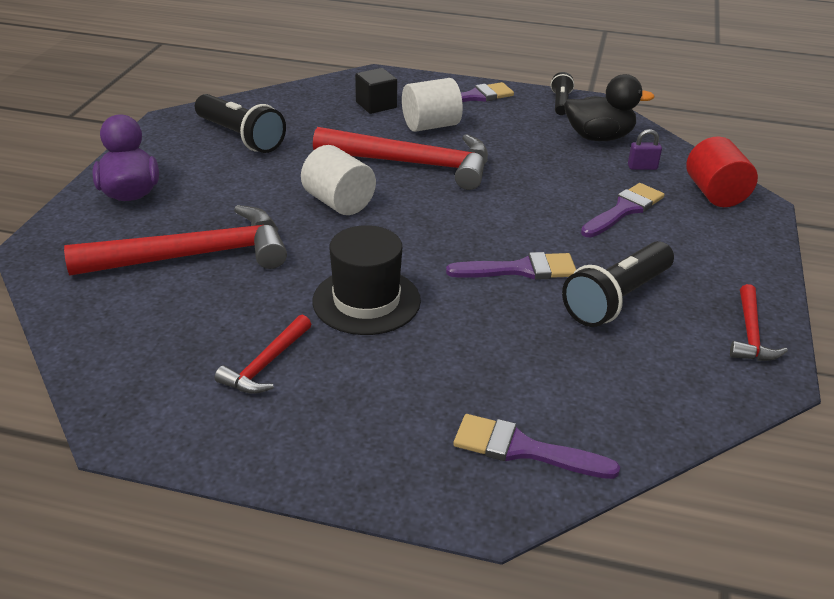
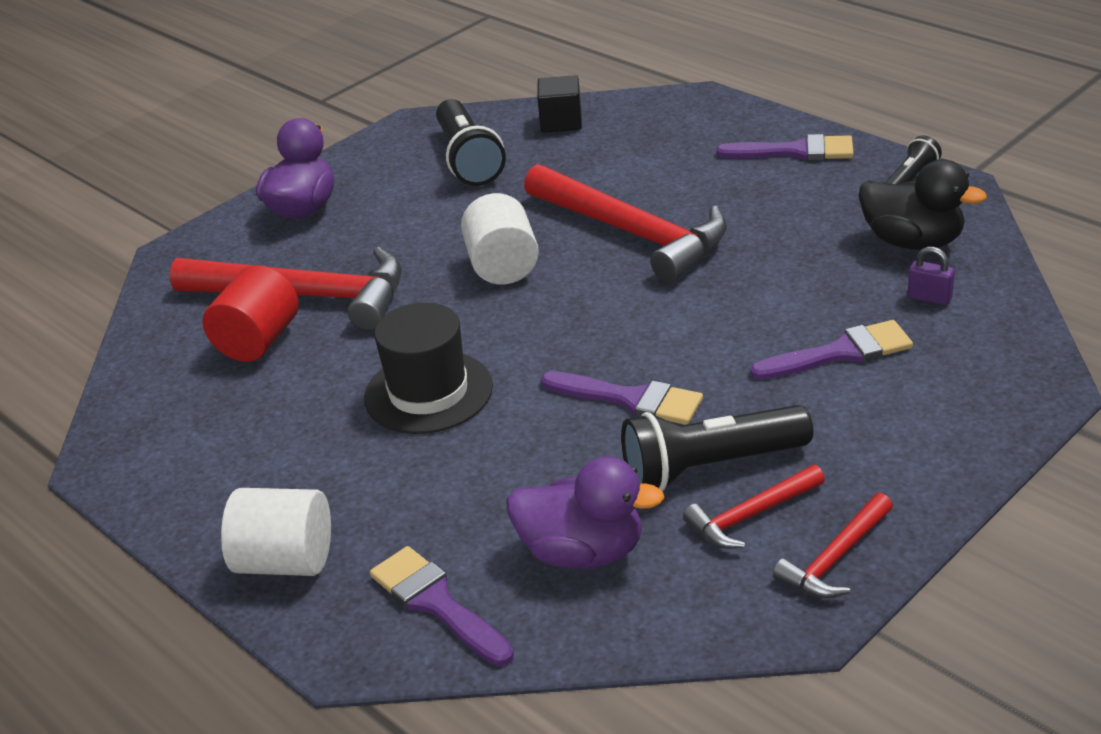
camera: 35 degrees right, 0 degrees up
(266, 364) = (274, 435): red hammer -> red hammer (751, 516)
(376, 105) = (661, 142): black cube -> black cube (561, 122)
(431, 126) = (702, 184): white cylinder -> white cylinder (285, 561)
(591, 379) = (583, 552): none -> purple duck
(715, 194) = (995, 359): red cylinder -> red cylinder (258, 341)

